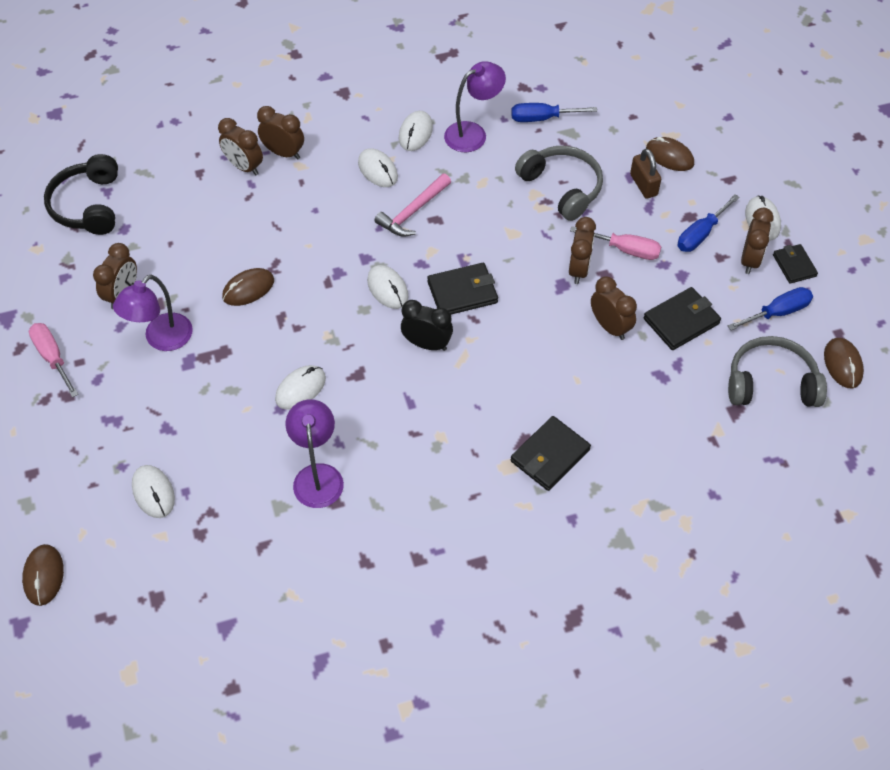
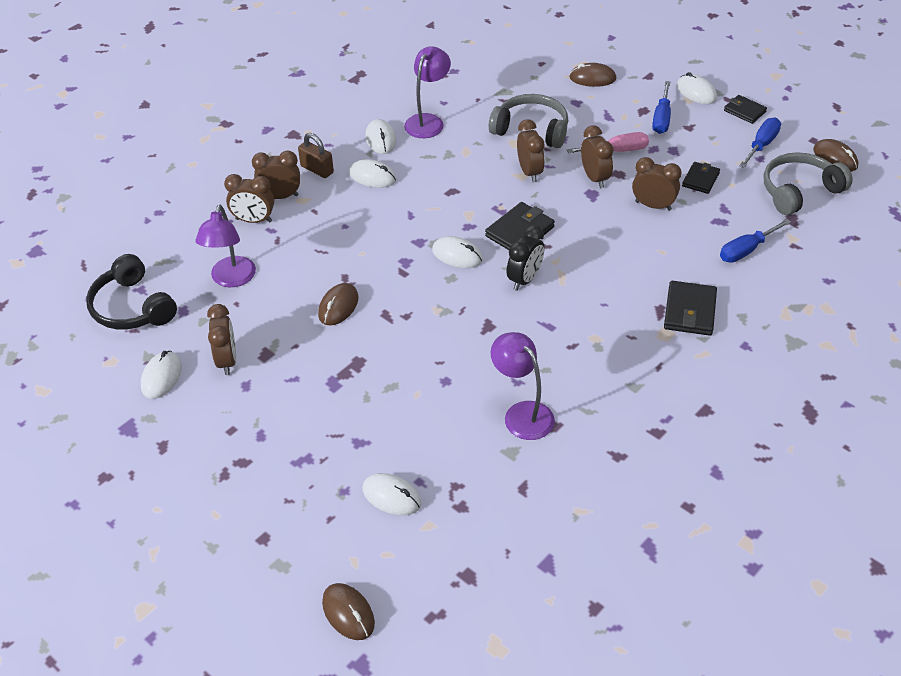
camera: 30 degrees left, 10 degrees down
(52, 357) = (202, 438): pink screwdriver -> none
(161, 339) = (294, 378): purple lamp -> purple lamp (231, 279)
(300, 389) = (450, 358): white mouse -> white mouse (161, 377)
(412, 212) = (428, 193): pink hammer -> none
(427, 344) = (524, 279): black clock -> black clock turned 135 degrees clockwise
(542, 118) = (473, 90): blue screwdriver -> blue screwdriver (746, 250)
(643, 185) = (591, 104): brown padlock -> brown padlock (317, 169)
(681, 321) = (700, 179): black wallet -> black wallet, size x0.66
(750, 260) = (711, 120): brown clock -> brown clock (529, 172)

